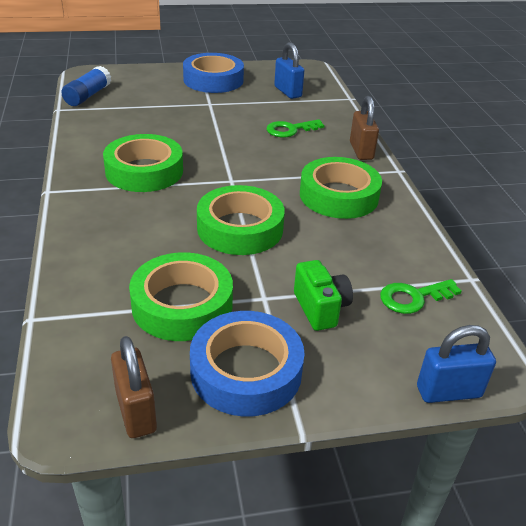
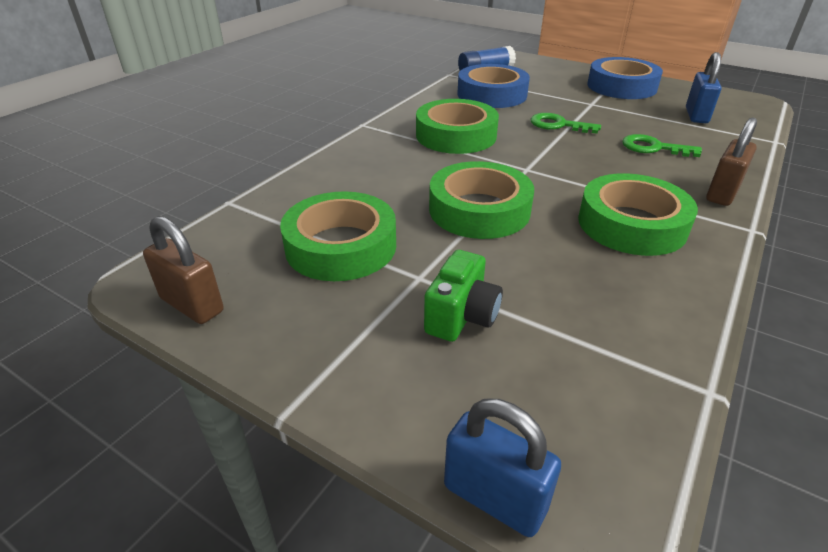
camera: 45 degrees right, 0 degrees up
(136, 411) = (192, 305): brown padlock -> brown padlock turned 75 degrees counterclockwise
(246, 371) = (313, 329): blue tape -> blue tape (492, 94)
(413, 297) = (591, 367): green key -> green key (558, 125)

